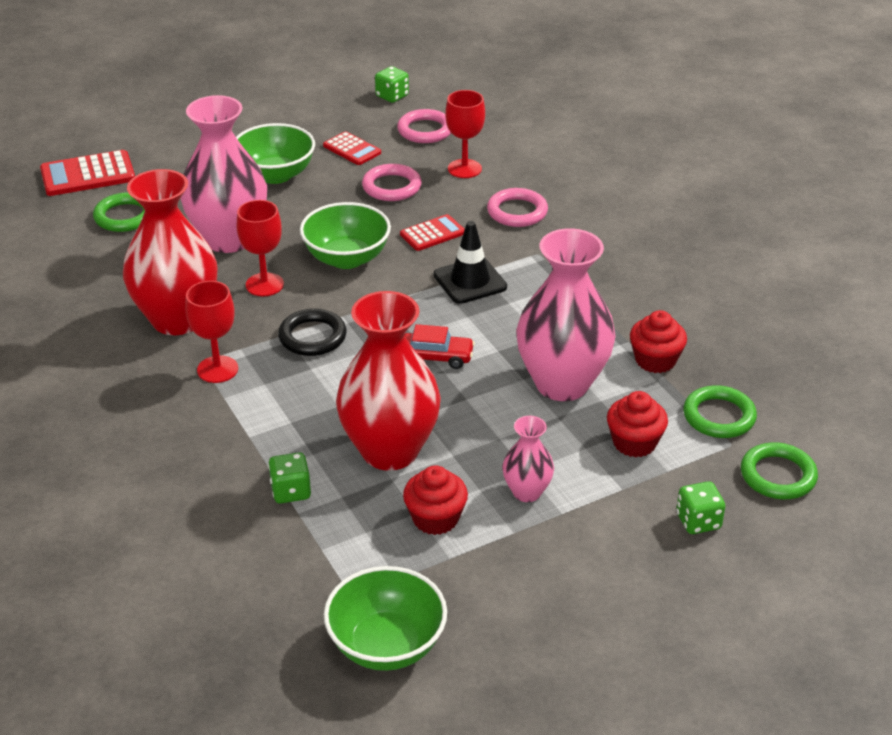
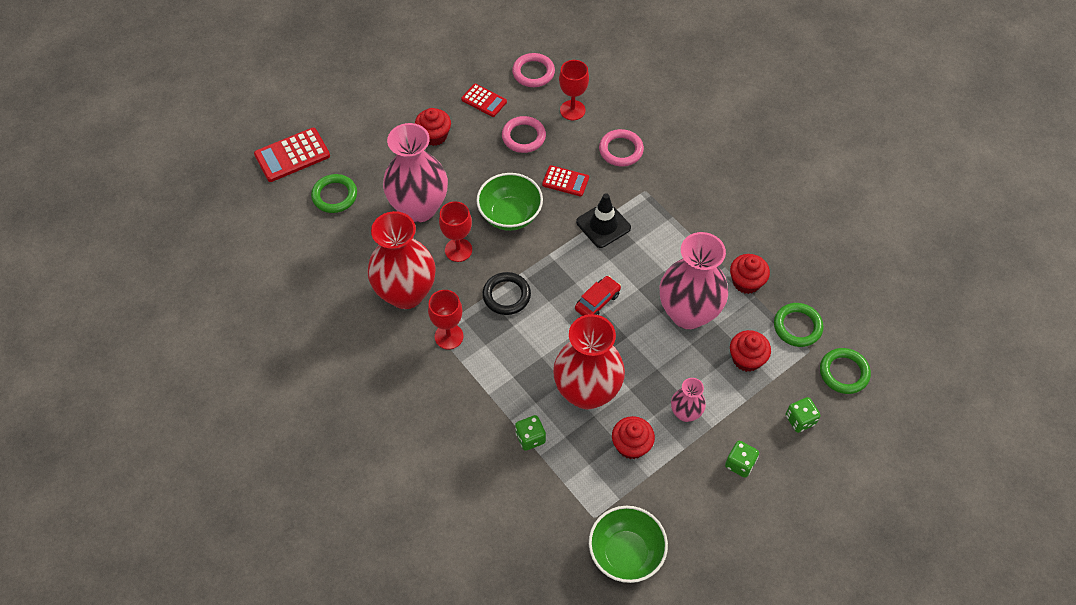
camera: 10 degrees left, 20 degrees up
(275, 174) = (434, 135): green bowl -> red cupcake
(392, 96) = (499, 38): green dice -> green dice (740, 464)
(432, 234) = (565, 181): red calculator -> red calculator turned 60 degrees clockwise
(436, 357) = (597, 301): red car -> red car turned 45 degrees counterclockwise

